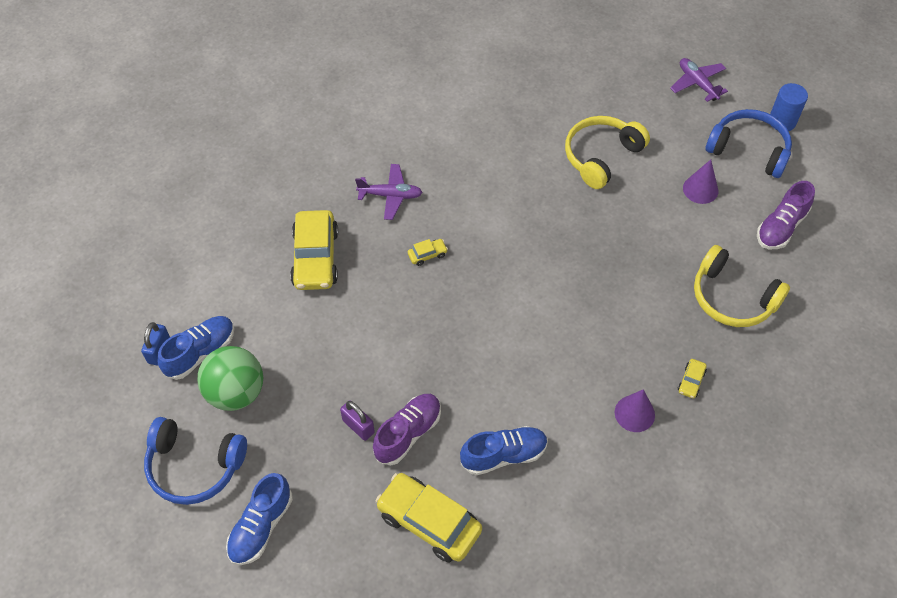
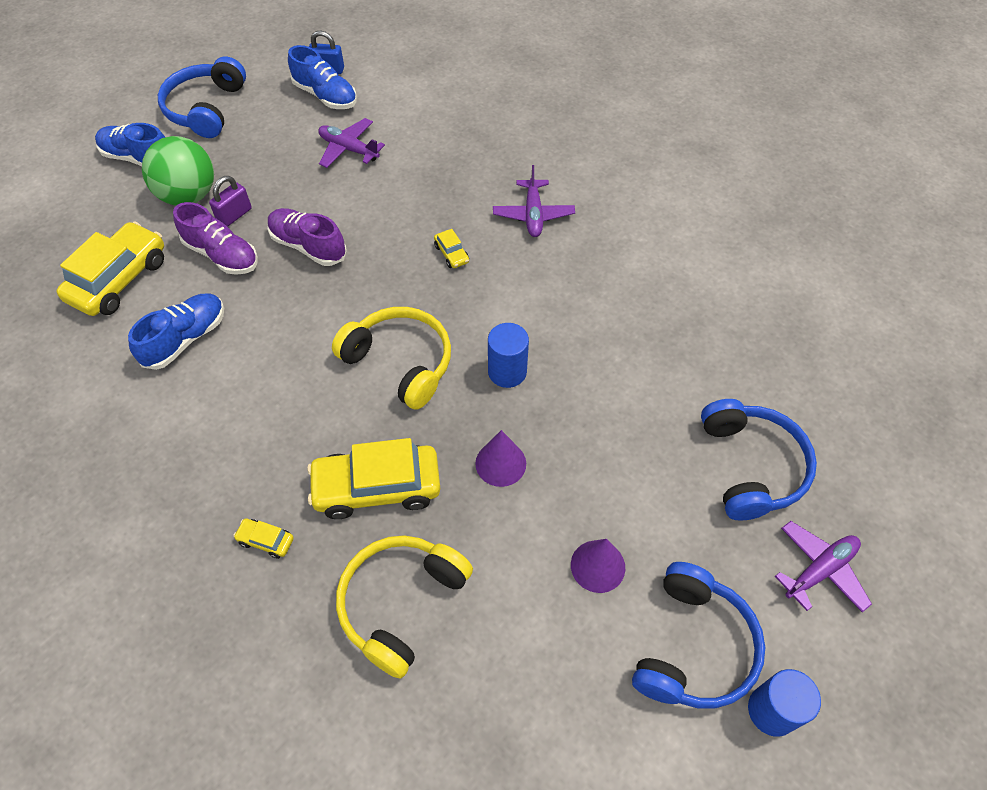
camera: 85 degrees right, 0 degrees up
(236, 392) = (280, 124): green ball -> green ball (189, 196)
(284, 331) = (349, 149): none -> purple plane
(315, 258) = (440, 162): yellow car -> yellow car (377, 488)
(504, 455) = (186, 339): blue shoe -> blue shoe turned 120 degrees counterclockwise
(548, 225) = (507, 372): none -> blue cylinder
(601, 156) = (636, 431): yellow headphones -> yellow headphones (400, 362)
(628, 101) = (751, 466): none -> blue headphones
(634, 413) = (225, 471): purple cone -> purple cone (500, 463)
(781, 227) = (539, 689): purple shoe -> purple shoe (308, 246)

